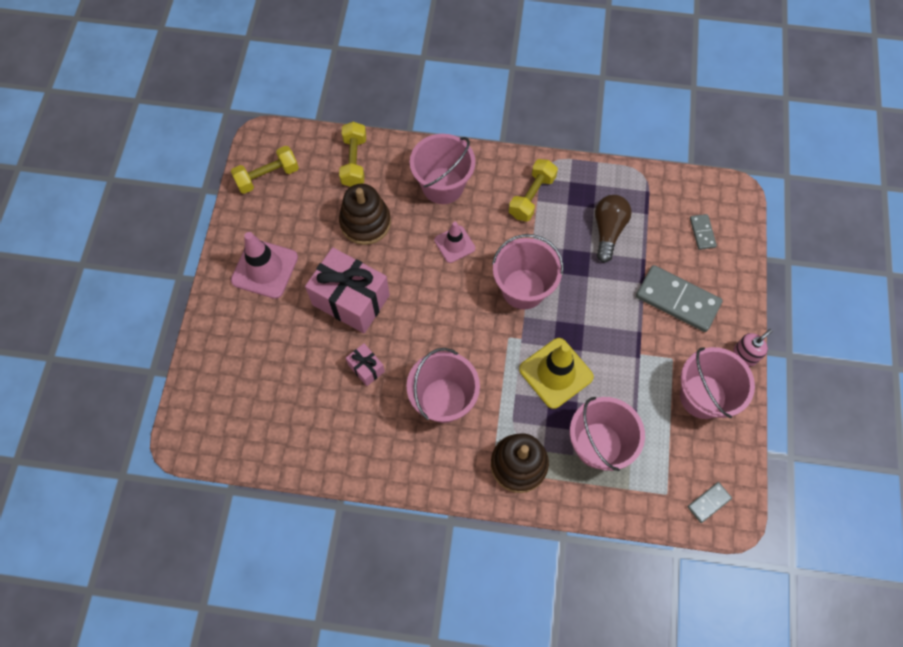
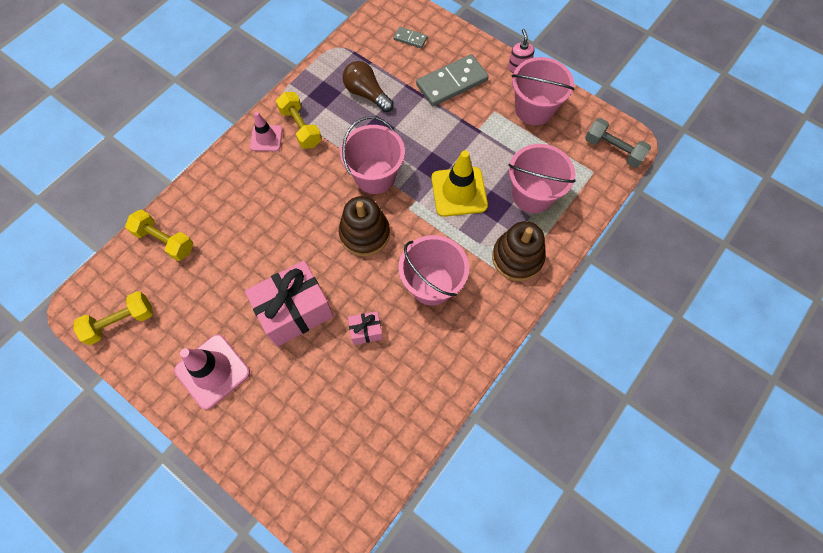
camera: 60 degrees left, 0 degrees up
(267, 176) = (120, 322): yellow dumbbell -> yellow dumbbell turned 60 degrees clockwise
(365, 222) = (230, 262): brown stacking toy -> brown stacking toy (364, 233)
(442, 186) = (242, 184): pink bucket -> none
(454, 244) = (301, 204): pink traffic cone -> pink traffic cone (266, 138)
(708, 502) = (613, 150): grey domino -> grey dumbbell

